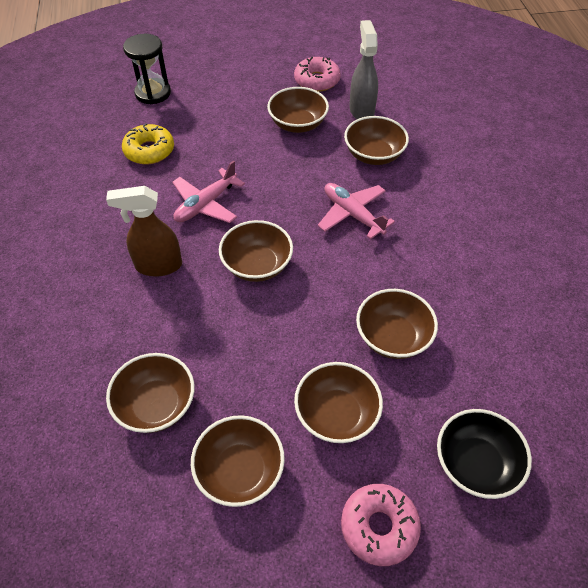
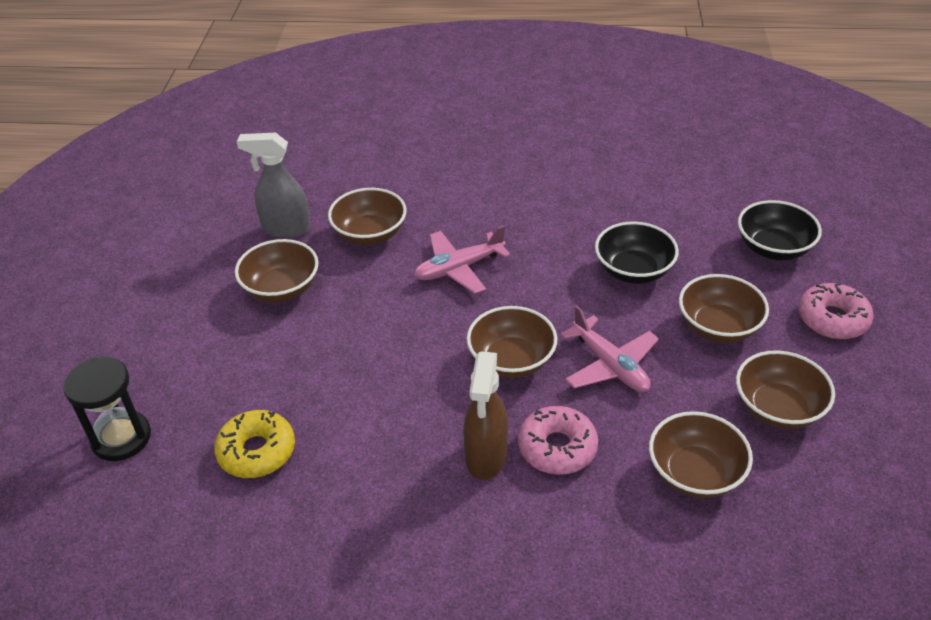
camera: 75 degrees left, 10 degrees down
(206, 204) = (393, 397): pink plane -> pink plane (610, 365)
(317, 80) = (204, 257): pink donut -> pink donut (557, 448)
(393, 337) = (633, 271): brown bowl -> black bowl

